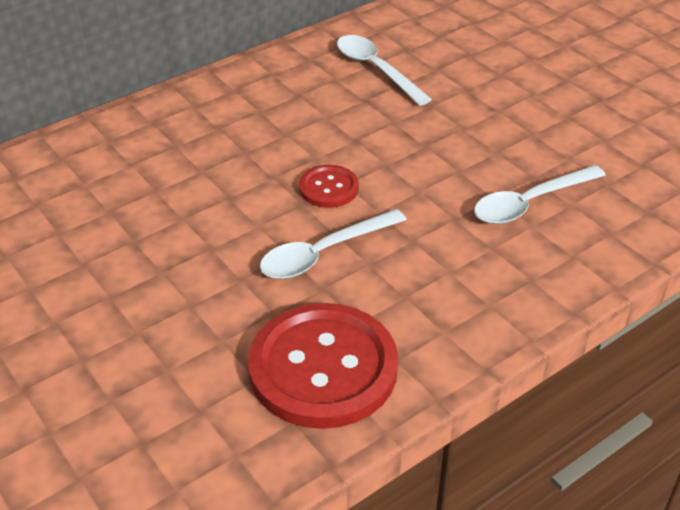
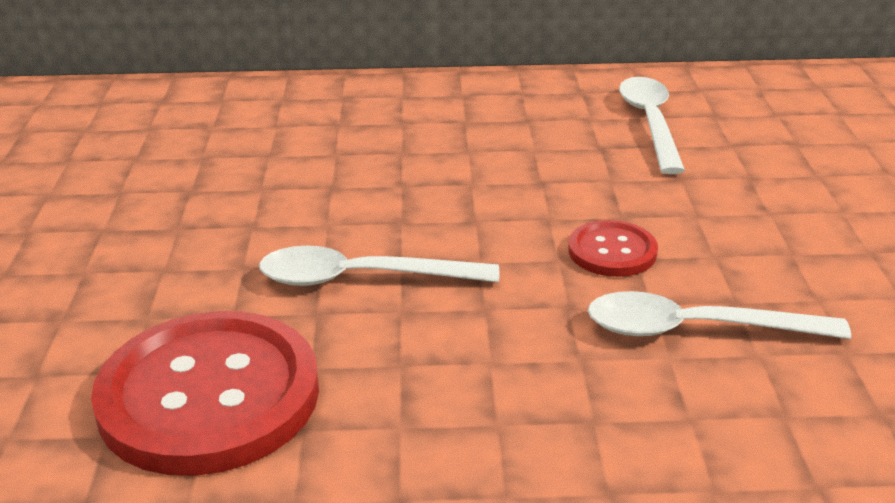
camera: 35 degrees right, 10 degrees down
(328, 188) = (449, 217): red button -> red button (612, 251)

